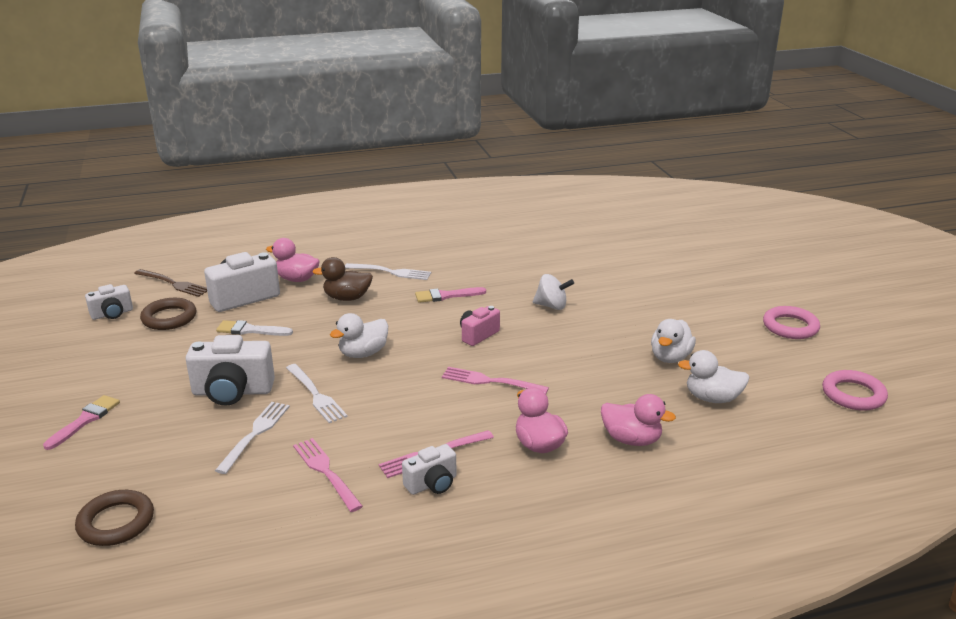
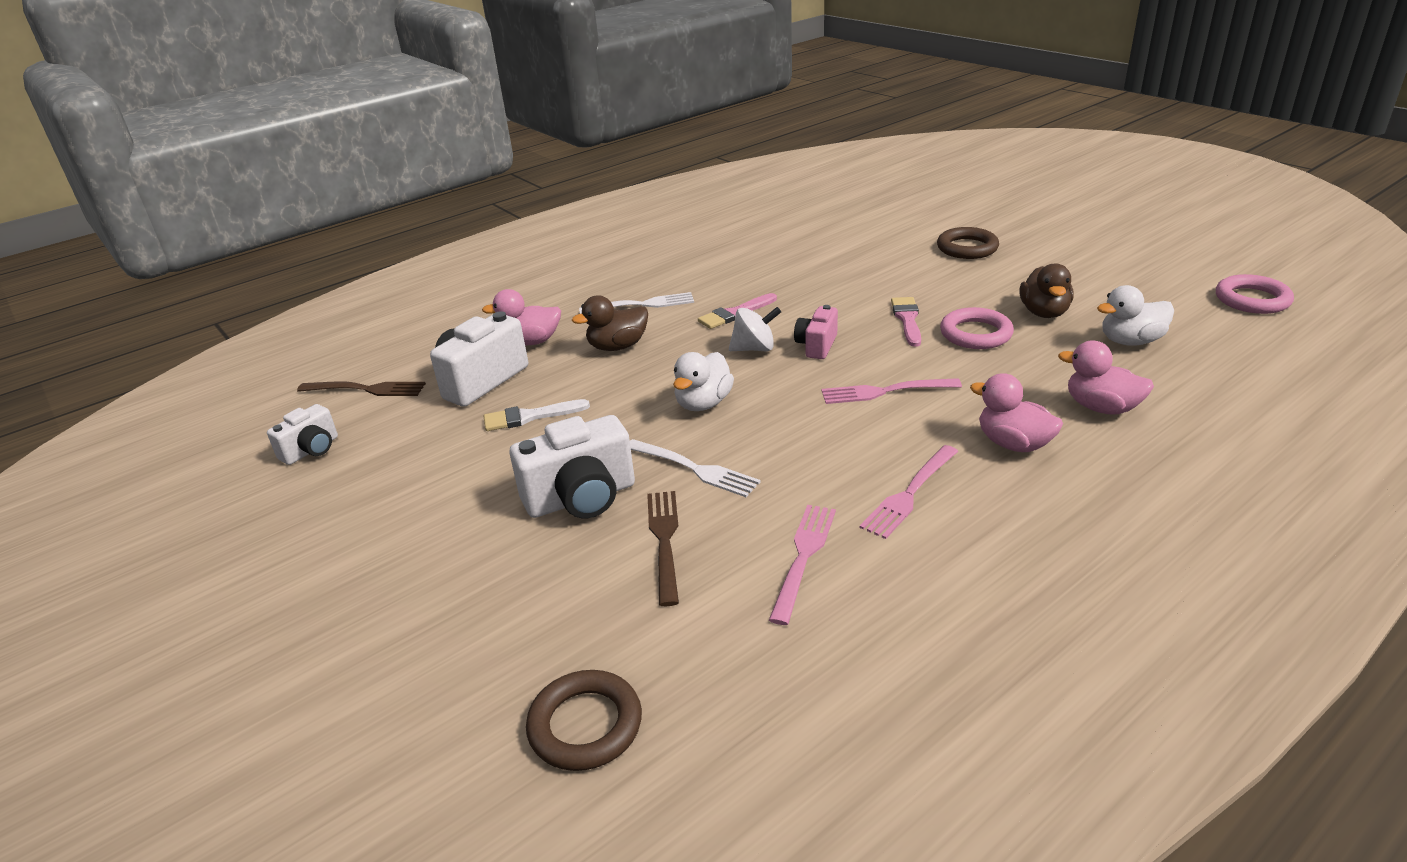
camera: 20 degrees left, 5 degrees up
(85, 420) = (403, 601): pink brush -> pink brush (907, 319)
(169, 318) = (401, 432): brown ring -> brown ring (967, 248)
(255, 434) = (664, 541): white fork -> brown fork
(326, 472) = (803, 557): pink fork -> pink fork turned 75 degrees clockwise
(432, 484) = (945, 528): white camera -> none
(551, 306) = (864, 294): white spinning top -> white spinning top (754, 349)
(631, 439) = (1101, 407): pink duck -> pink duck turned 150 degrees counterclockwise
(670, 357) = (1044, 313): white duck -> brown duck
(790, 327) = (1121, 252): pink ring -> pink ring (975, 334)

